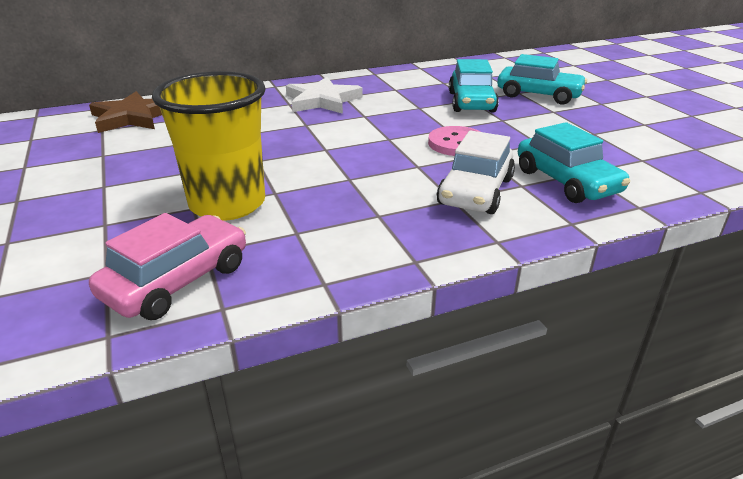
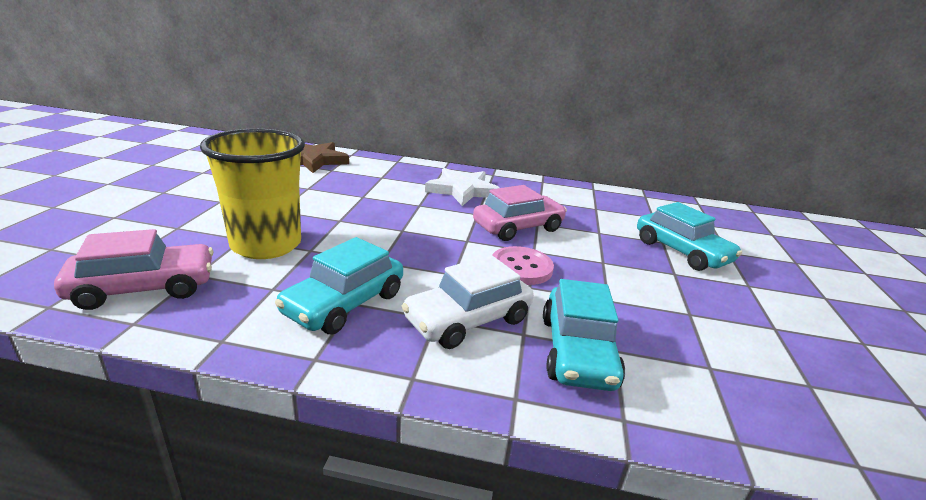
camera: 30 degrees right, 5 degrees down
(411, 115) = (518, 227): none -> pink car
(471, 102) = (596, 235): turquoise car -> turquoise car (344, 303)

